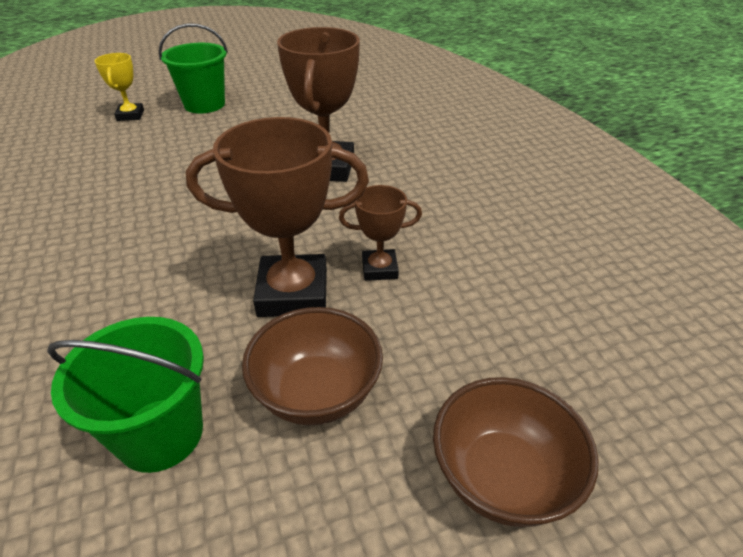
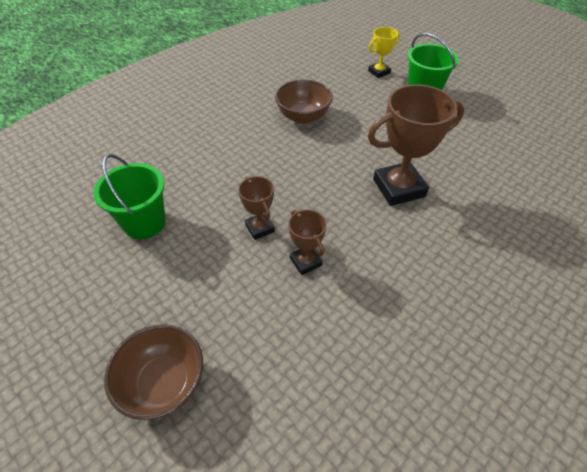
camera: 65 degrees right, 10 degrees up
(293, 293) = (260, 228): brown trophy -> brown trophy, size x0.53
(317, 393) = (190, 272): brown bowl -> brown bowl (303, 117)

